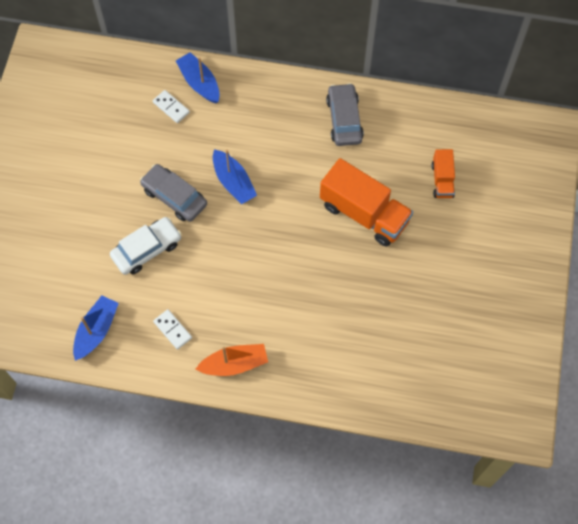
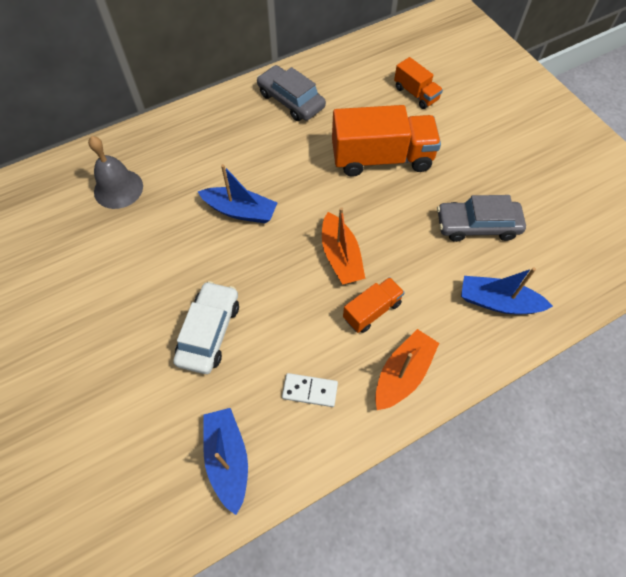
camera: 40 degrees left, 5 degrees down
(171, 107) = (118, 189): white domino -> grey bell
(174, 197) = (193, 263): grey car -> grey car (477, 225)
(199, 83) = (129, 152): blue boat -> blue boat (498, 302)
(253, 312) = (372, 311): none -> orange truck
(268, 262) = (340, 256): none -> orange boat

